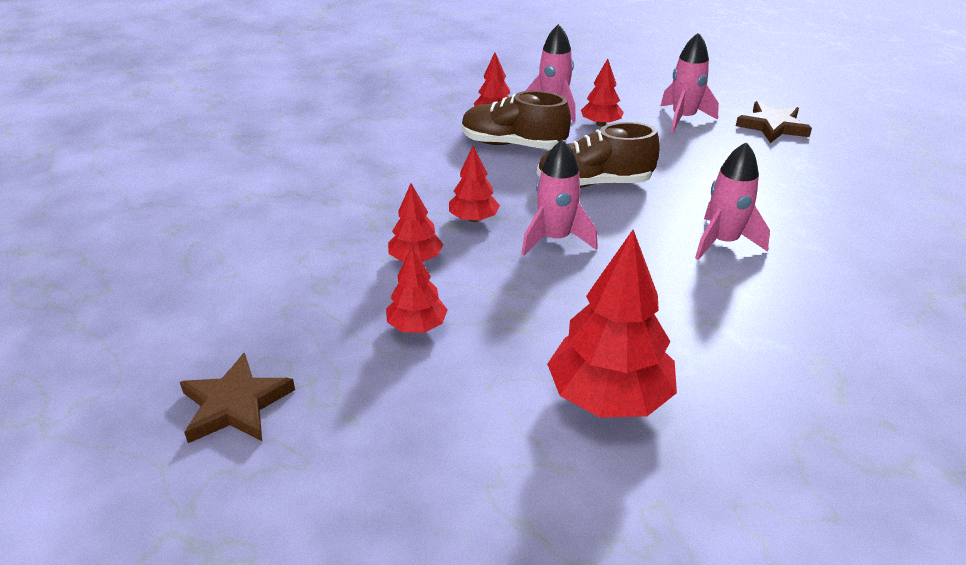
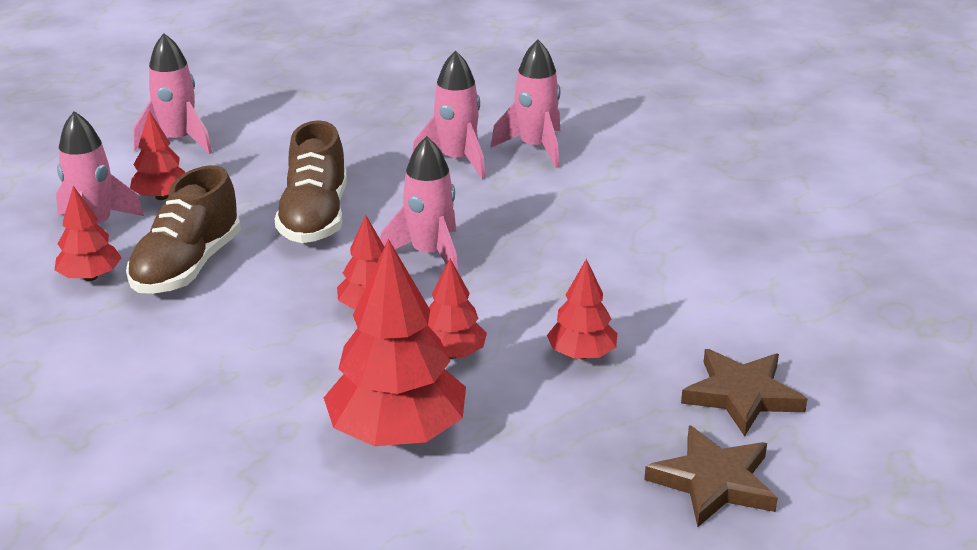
camera: 85 degrees left, 5 degrees down
(609, 397) = (686, 249): red tree -> red tree (397, 432)
(772, 126) = (227, 93): brown star -> brown star (742, 395)
(775, 287) = (535, 148): none -> pink rocket

